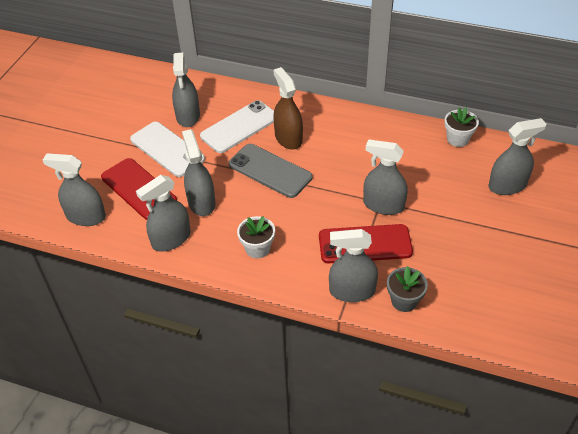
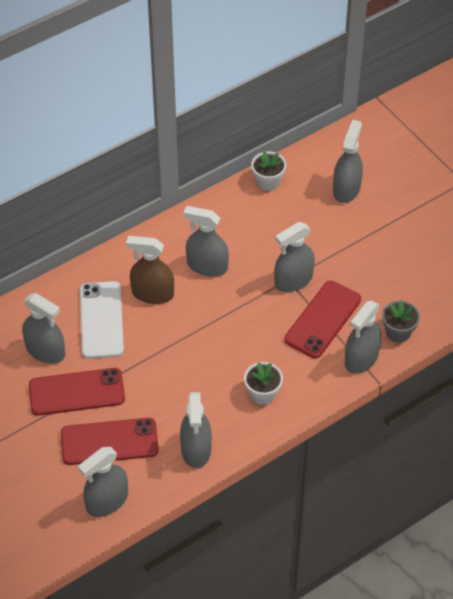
camera: 55 degrees left, 5 degrees up
(167, 149) = (76, 392): white phone -> red phone
(201, 202) = (172, 403): grey spray bottle -> grey spray bottle (207, 266)
(270, 171) = (181, 331): grey phone -> none

